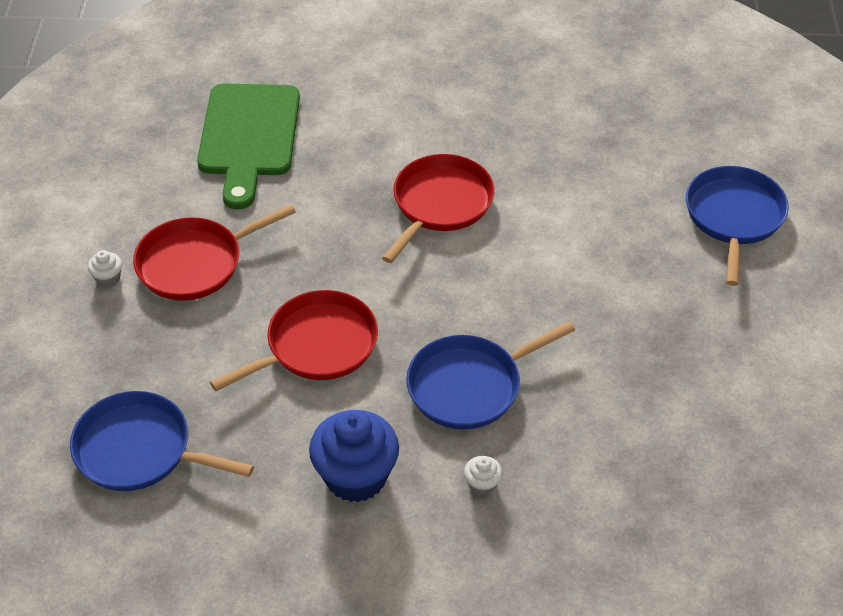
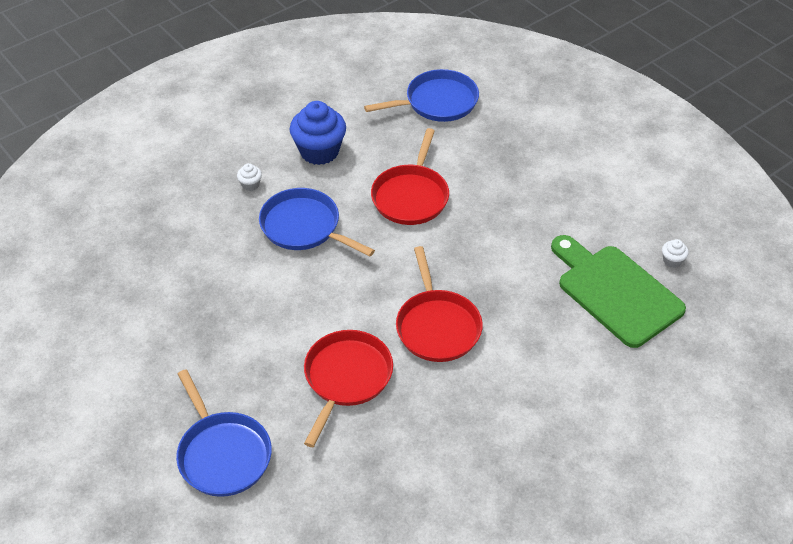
camera: 140 degrees right, 0 degrees up
(108, 278) = (567, 160): white cupcake -> white cupcake (672, 261)
(195, 263) = (533, 196): red pan -> red pan (346, 378)
(469, 386) = (304, 227): blue pan -> blue pan turned 75 degrees counterclockwise

